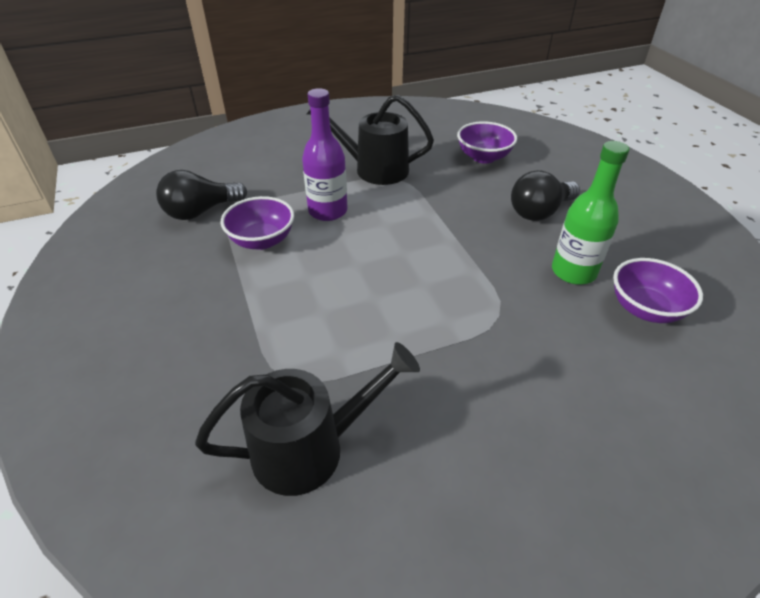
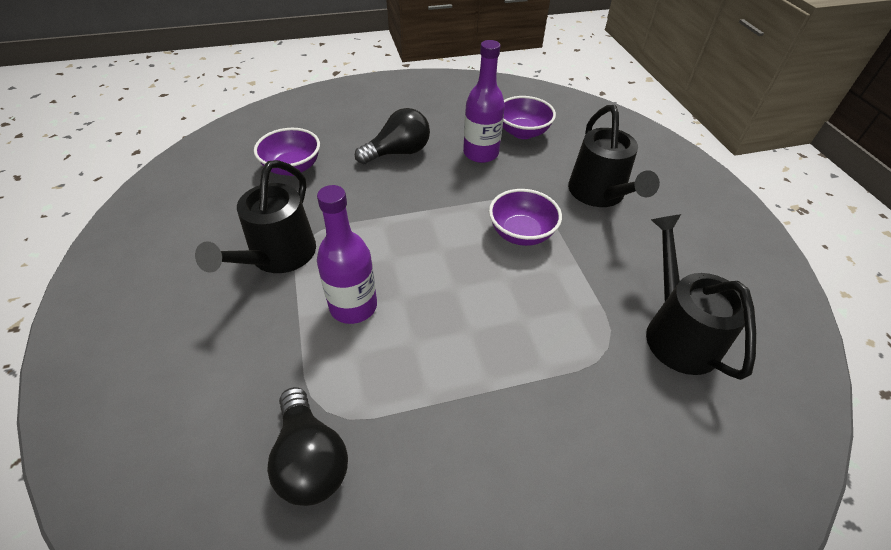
camera: 85 degrees left, 5 degrees up
(262, 240) = (397, 375): purple bowl -> purple bowl (521, 233)
(539, 212) = (398, 152): black light bulb -> black light bulb turned 90 degrees counterclockwise
(545, 388) = (599, 195): none -> black watering can
(573, 272) = (480, 153): green bottle -> purple bottle

